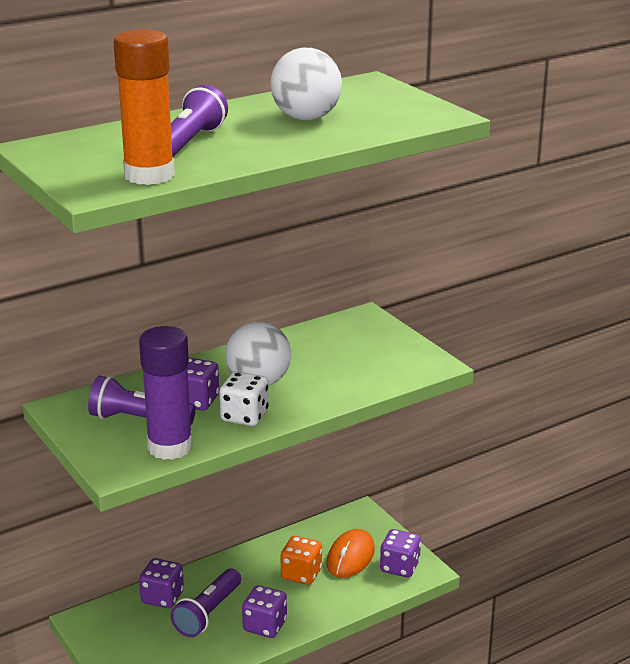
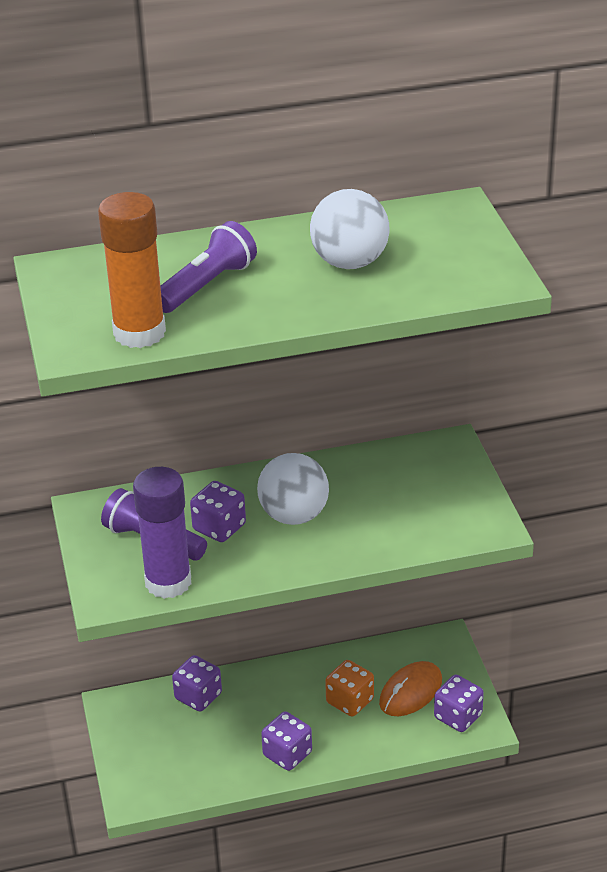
camera: 20 degrees right, 10 degrees up
(208, 613) = (236, 726): purple flashlight -> none
(244, 416) = (259, 558): white dice -> none

